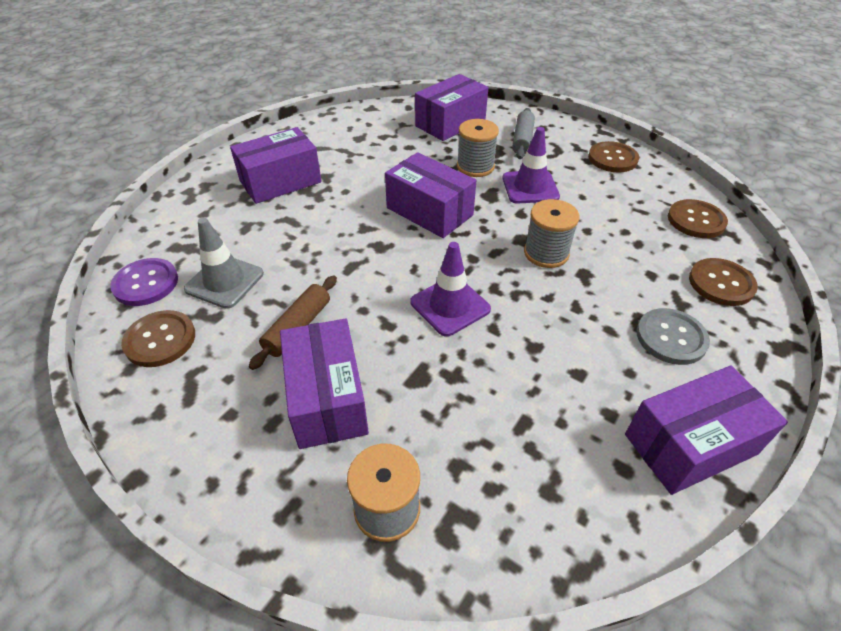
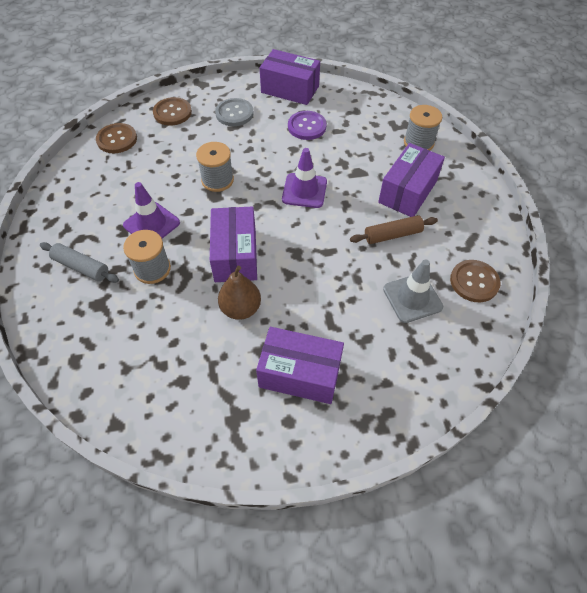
camera: 135 degrees left, 10 degrees up
(146, 283) = (465, 336): purple button -> purple button (307, 126)
(373, 186) = (241, 308): none -> brown pear
(450, 123) = (92, 334): purple box -> none
(522, 140) = (81, 267): grey rolling pin -> grey rolling pin turned 60 degrees clockwise
(612, 158) = (67, 204): brown button -> none

